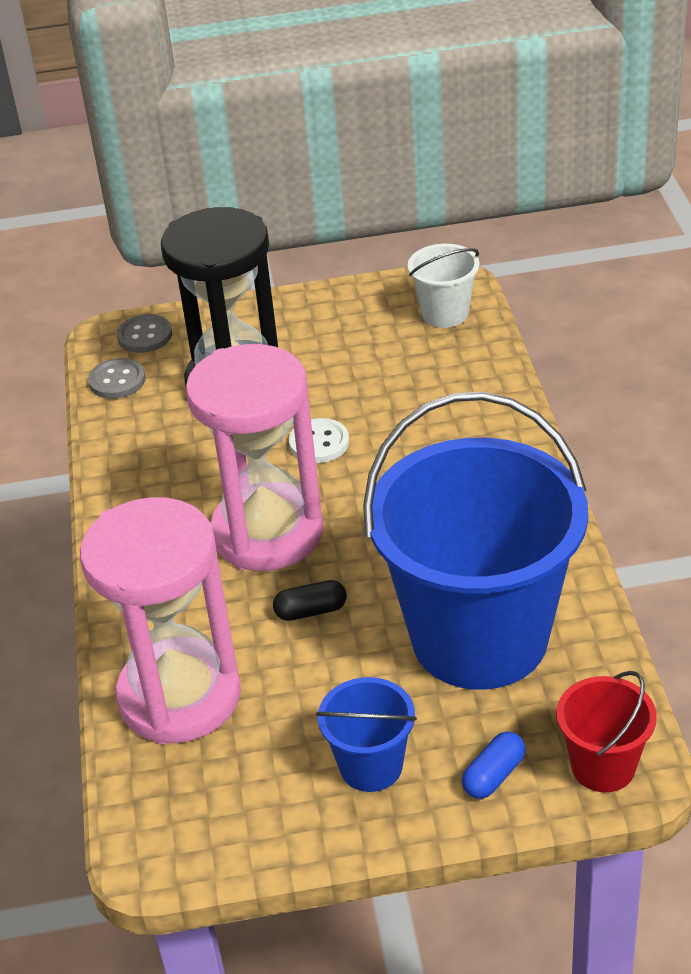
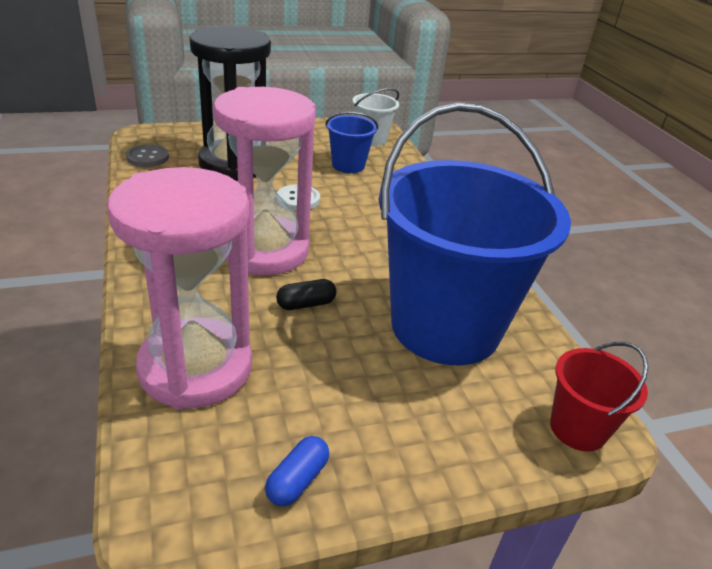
camera: 15 degrees left, 5 degrees down
(144, 336) = (168, 136): grey button -> none
(371, 766) = (377, 429): blue bucket -> blue bucket (348, 165)
(493, 775) = (488, 437): blue capsule -> blue capsule (297, 480)

